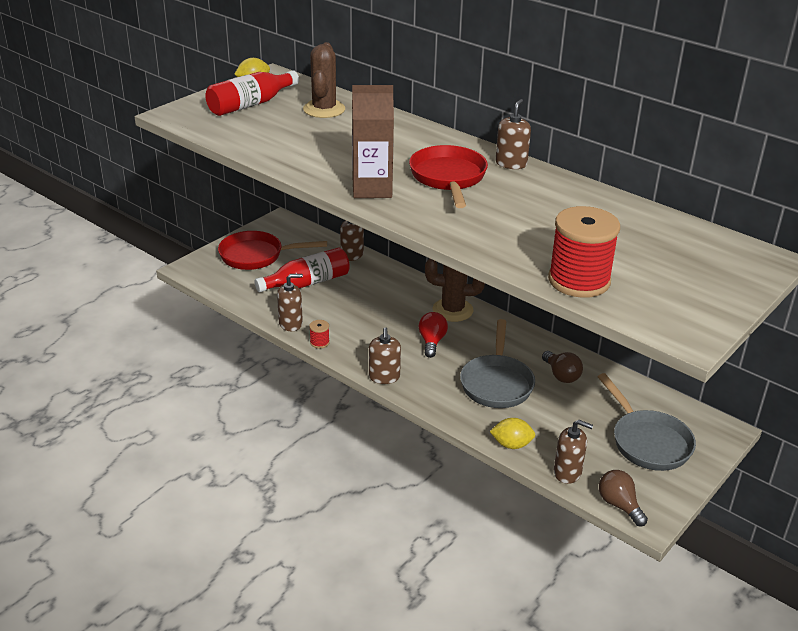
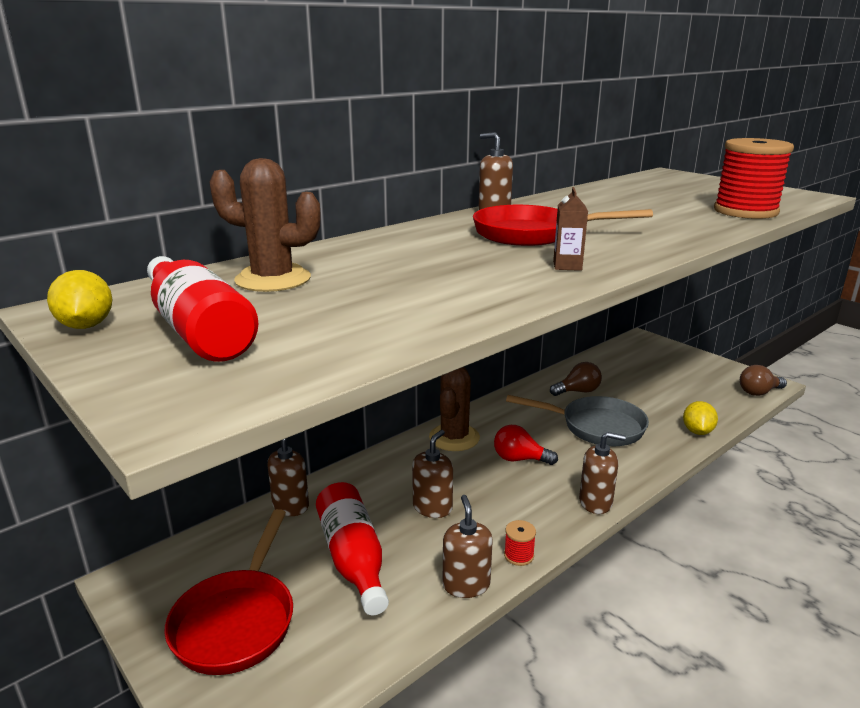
camera: 80 degrees left, 10 degrees down
(372, 189) = (567, 266): brown carton -> brown carton, size x0.48
(567, 472) = (726, 409): brown soap dispenser -> brown soap dispenser (432, 507)
(647, 442) = (668, 368): grey pan -> none

